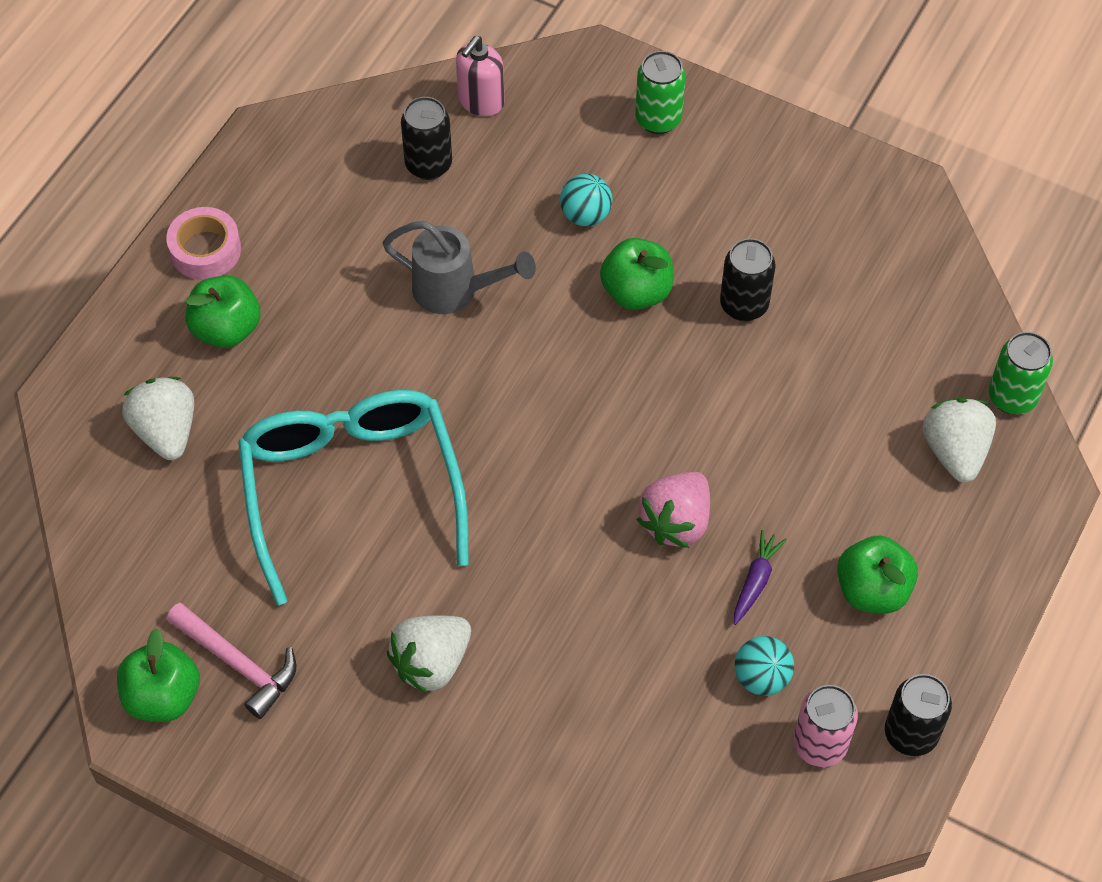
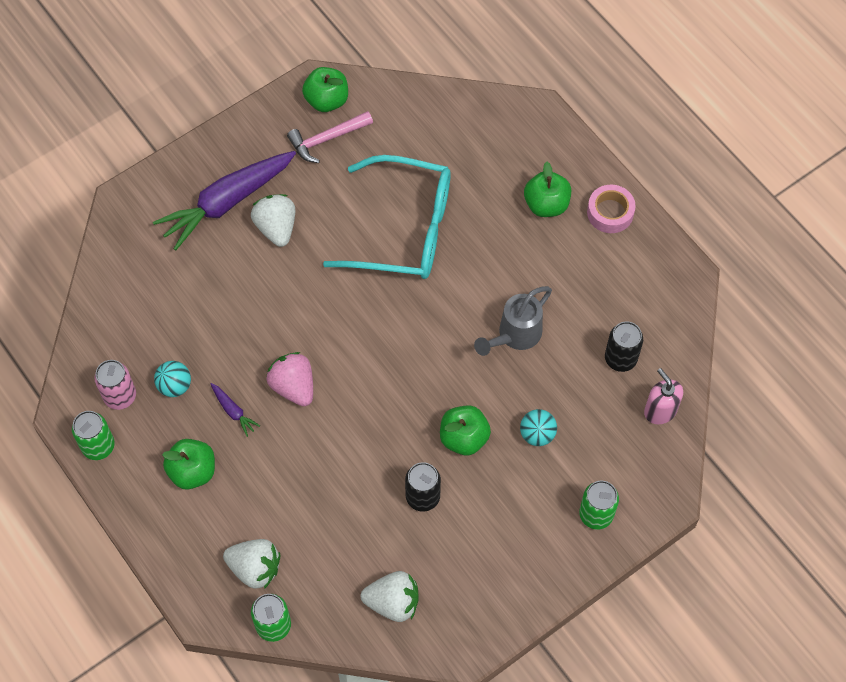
camera: 115 degrees right, 5 degrees up
(166, 431) = (490, 152): white strawberry -> white strawberry (393, 602)
(420, 755) = (227, 202): none -> purple carrot
(910, 734) = (98, 446): black can -> green can

